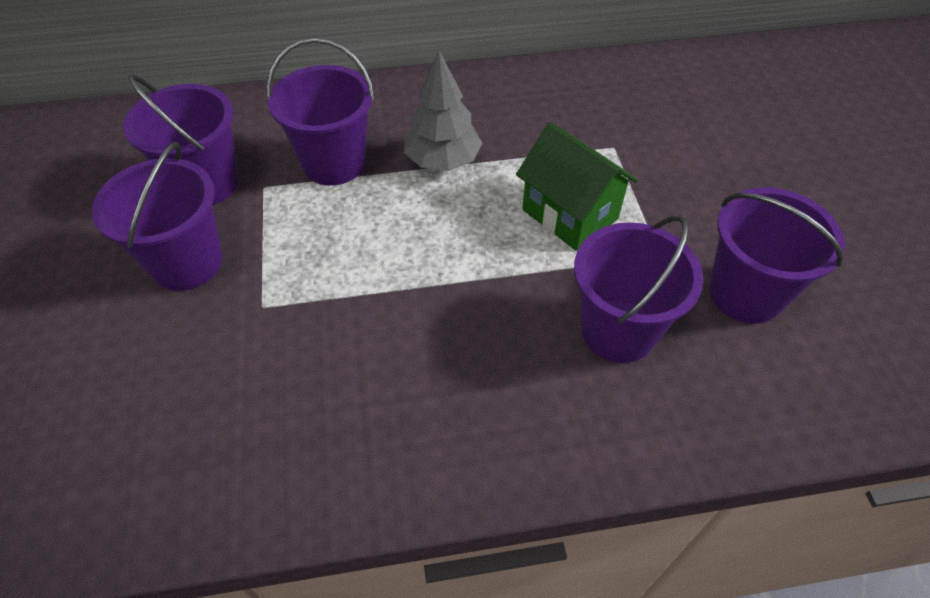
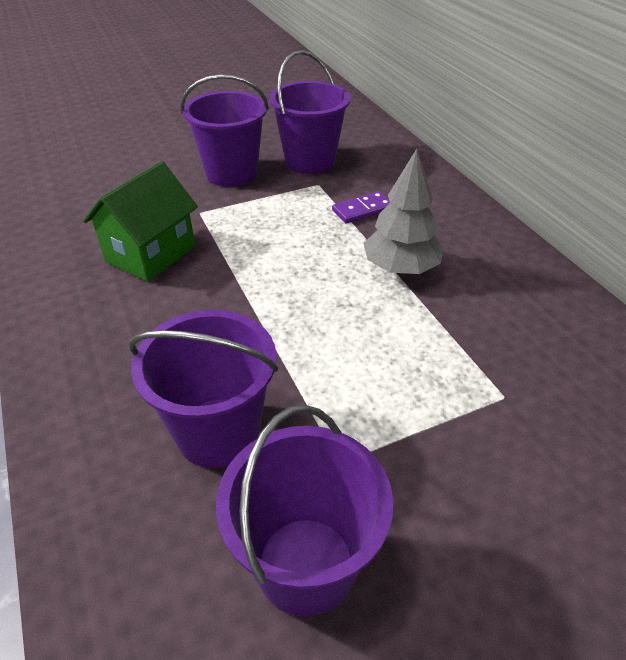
camera: 75 degrees right, 10 degrees down
(334, 163) = (362, 210): purple bucket -> purple domino
(569, 214) = (371, 371): green house -> green house (150, 254)

